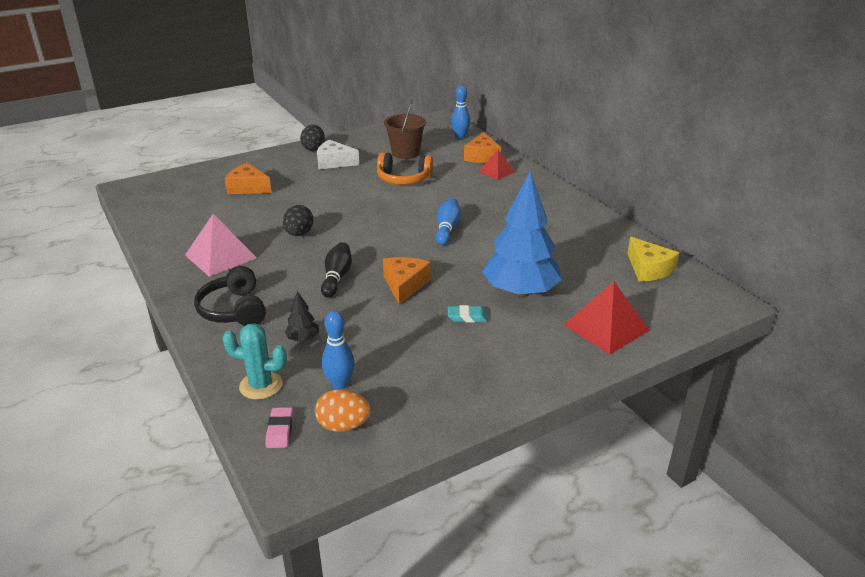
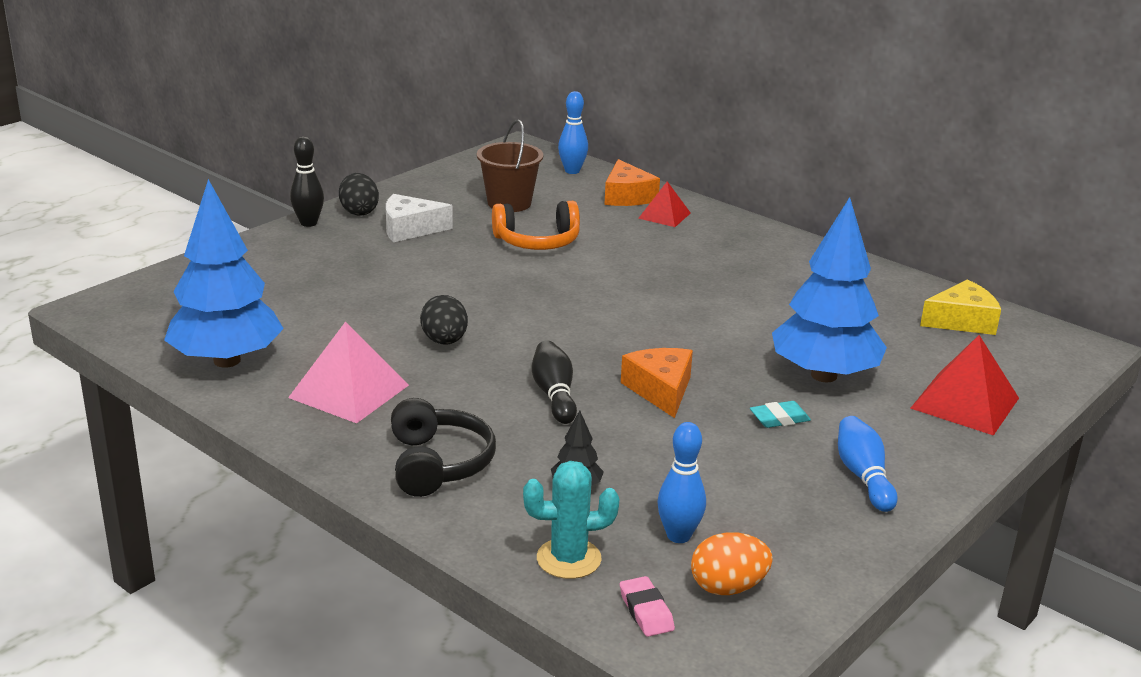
camera: 20 degrees left, 5 degrees down
(170, 228) = (227, 361): none -> blue tree
(234, 310) = (438, 464): black headphones -> black headphones turned 150 degrees counterclockwise
(248, 188) = (303, 283): orange cheese -> none
(280, 152) = (308, 223): none -> black bowling pin
(447, 229) = (658, 305): blue bowling pin -> blue bowling pin (863, 476)
(648, 269) = (962, 321): yellow cheese -> yellow cheese turned 60 degrees counterclockwise

